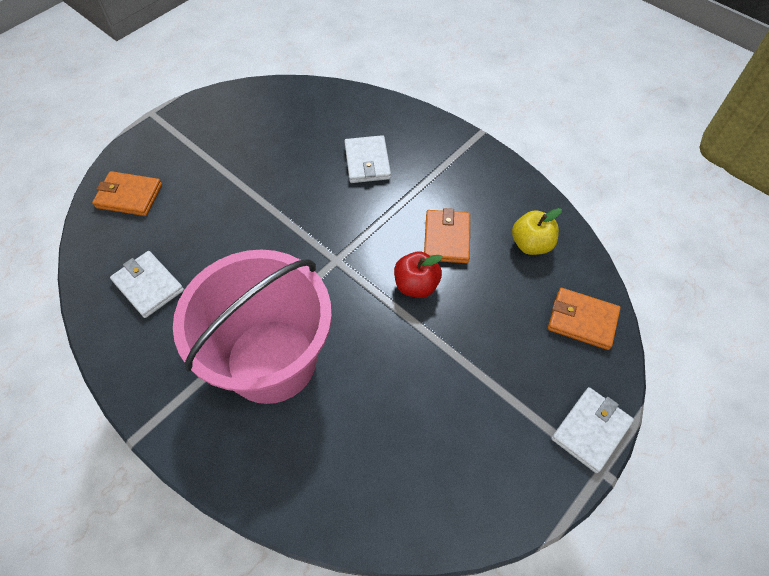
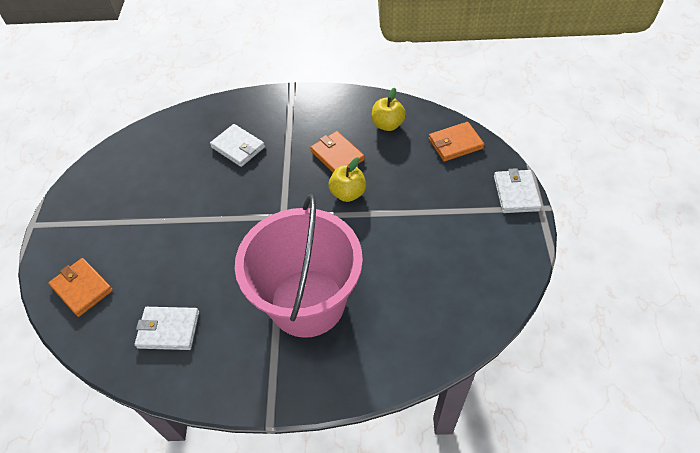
camera: 40 degrees left, 5 degrees down
(129, 196) = (82, 288): orange wallet -> orange wallet turned 75 degrees clockwise
(416, 285) = (348, 193): red apple -> yellow apple

